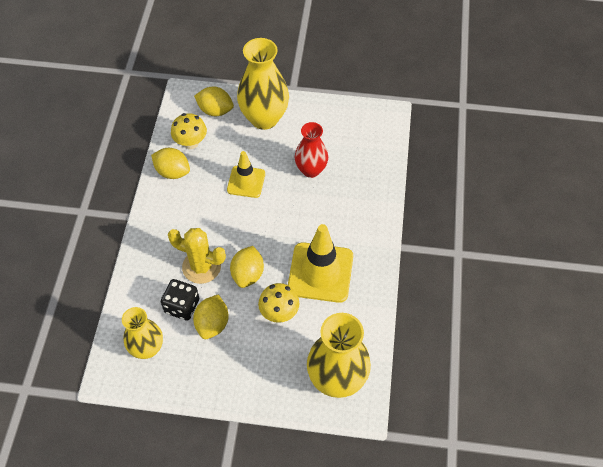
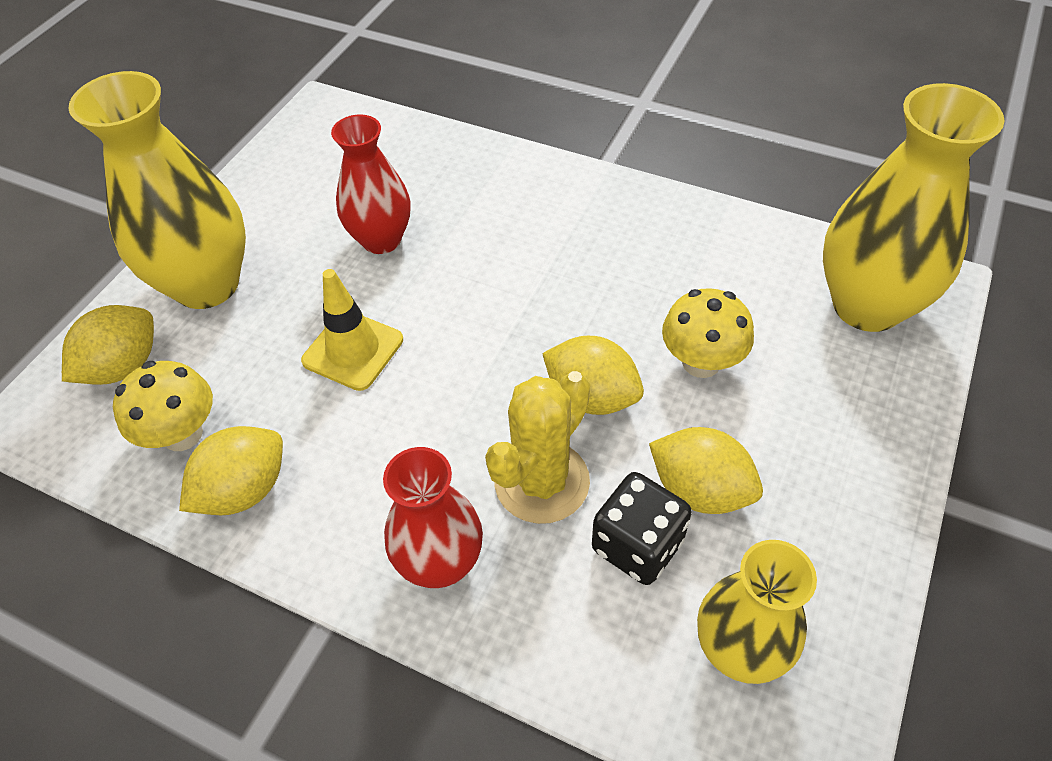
camera: 70 degrees left, 5 degrees down
(159, 243) = (440, 563): none -> red vase
(320, 272) = (626, 278): yellow traffic cone -> none

